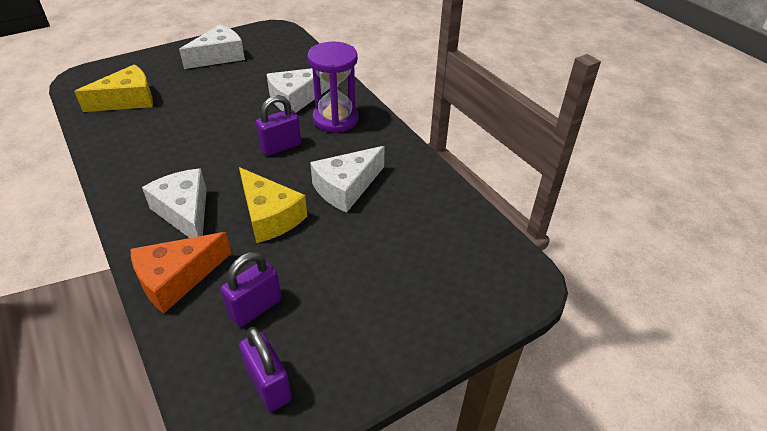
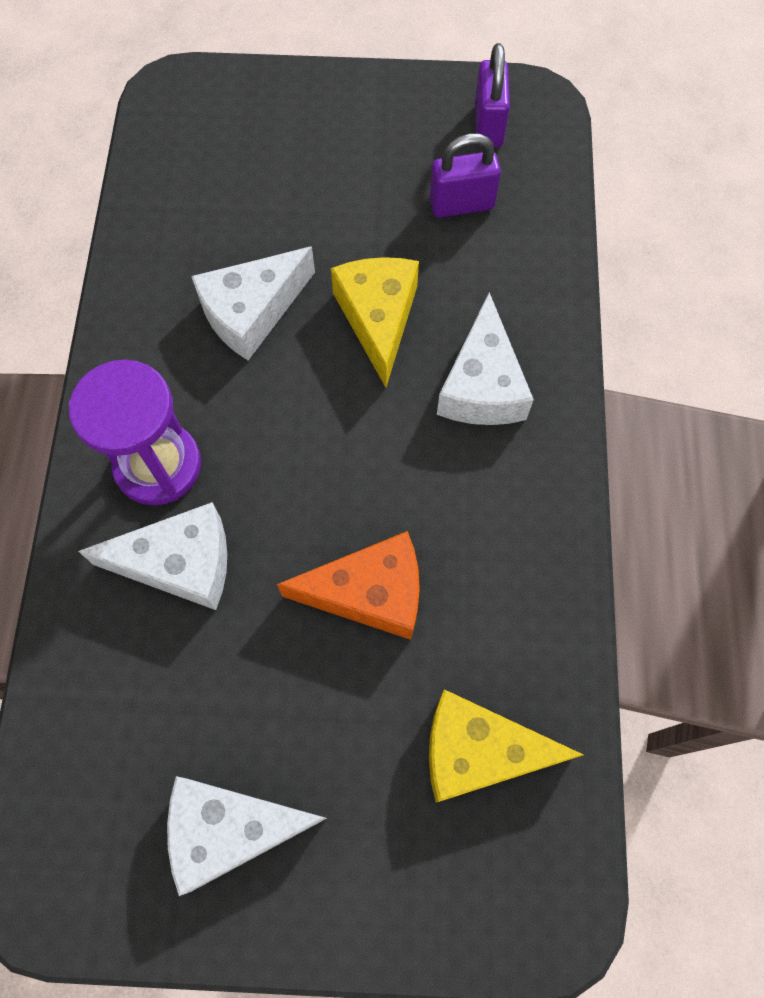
camera: 145 degrees left, 25 degrees up
(176, 279) = (530, 285): orange cheese -> orange cheese (370, 593)
(281, 147) = (285, 446): purple padlock -> none
(346, 188) = (252, 312): white cheese -> white cheese turned 150 degrees clockwise

